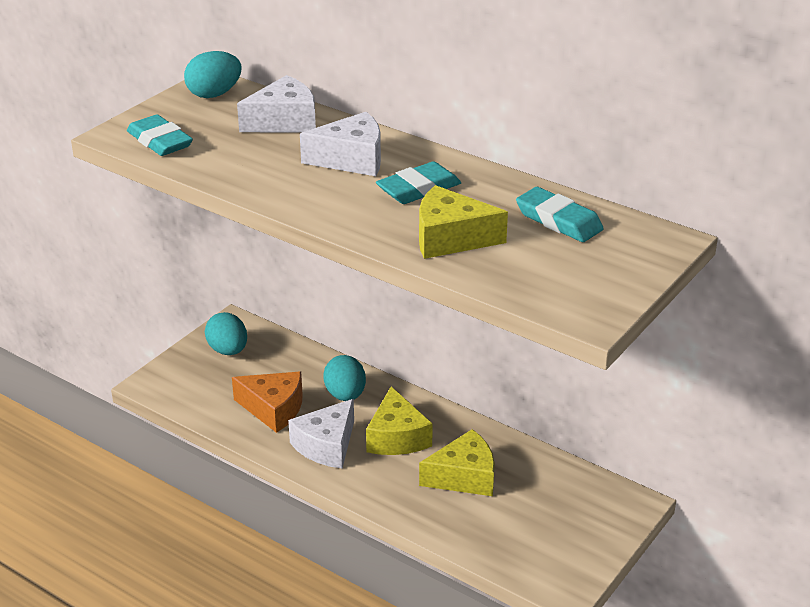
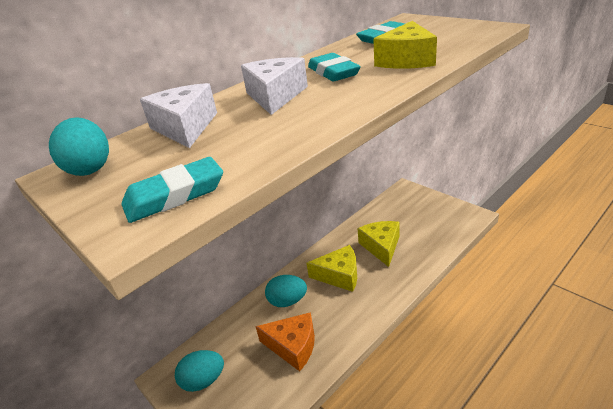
camera: 75 degrees left, 0 degrees up
(274, 409) = (293, 346): orange cheese -> orange cheese turned 75 degrees clockwise
(326, 445) = (342, 313): white cheese -> none

